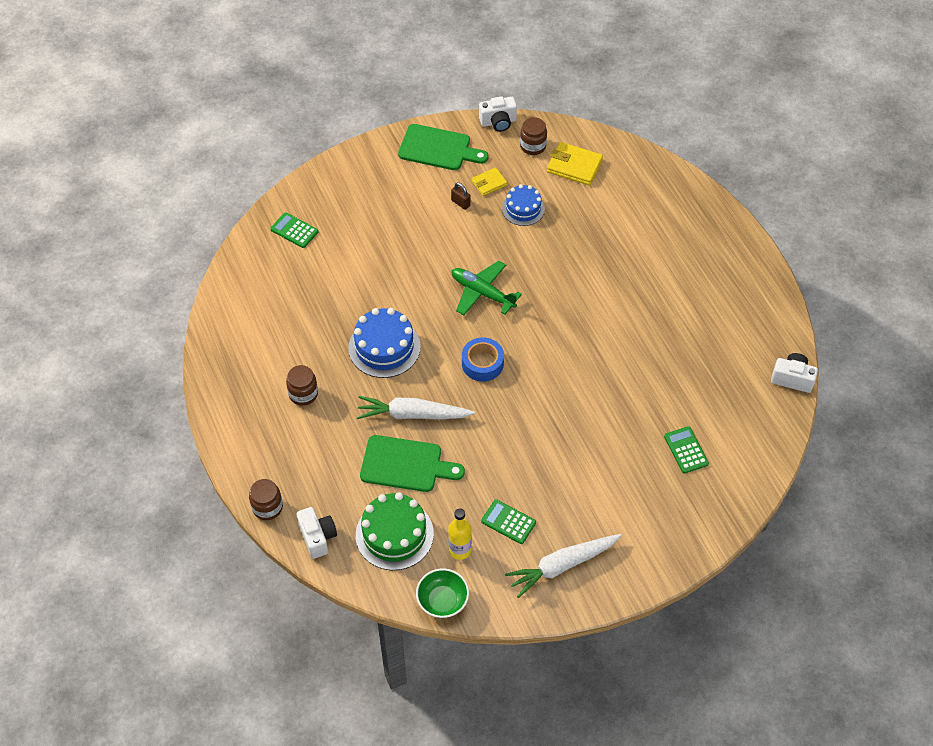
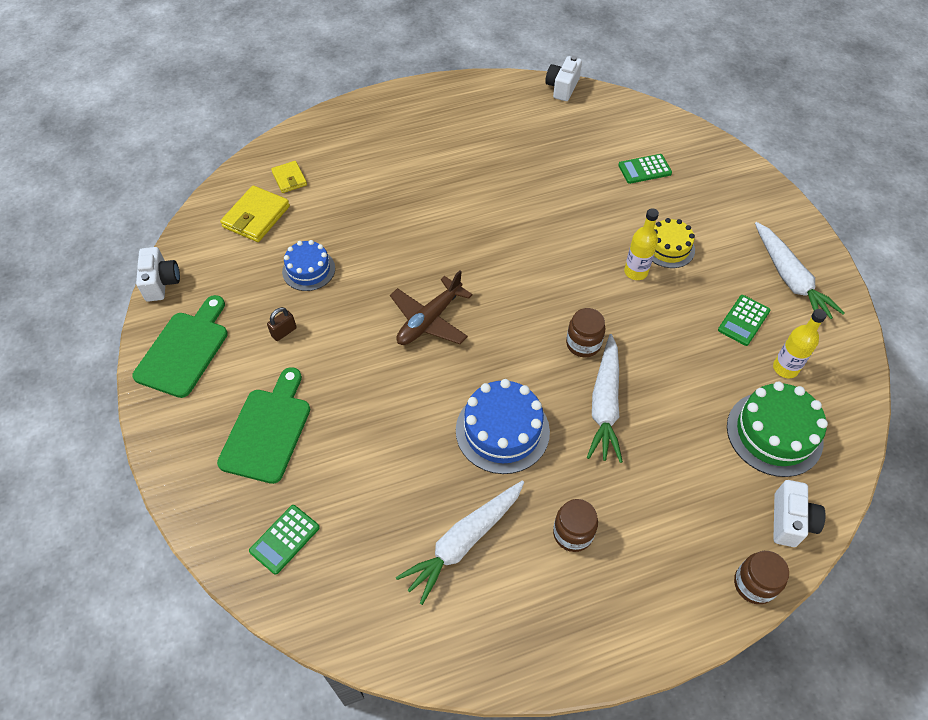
camera: 85 degrees left, 0 degrees up
(295, 329) = (463, 542): none -> white carrot
(317, 537) = (790, 521): white camera -> white camera turned 120 degrees clockwise
(405, 464) = (676, 416): green cutting board -> green cutting board (267, 430)
(442, 600) = (852, 389): green bowl -> none
(482, 293) = (429, 320): green plane -> brown plane
(482, 363) = (532, 328): blue tape -> none
(489, 183) = (259, 300): yellow wallet -> yellow wallet (289, 179)
(533, 146) = (213, 252): brown jar -> brown jar (583, 344)
(553, 439) = (635, 272): none -> yellow bottle
(586, 466) = (668, 248): none -> yellow cake

